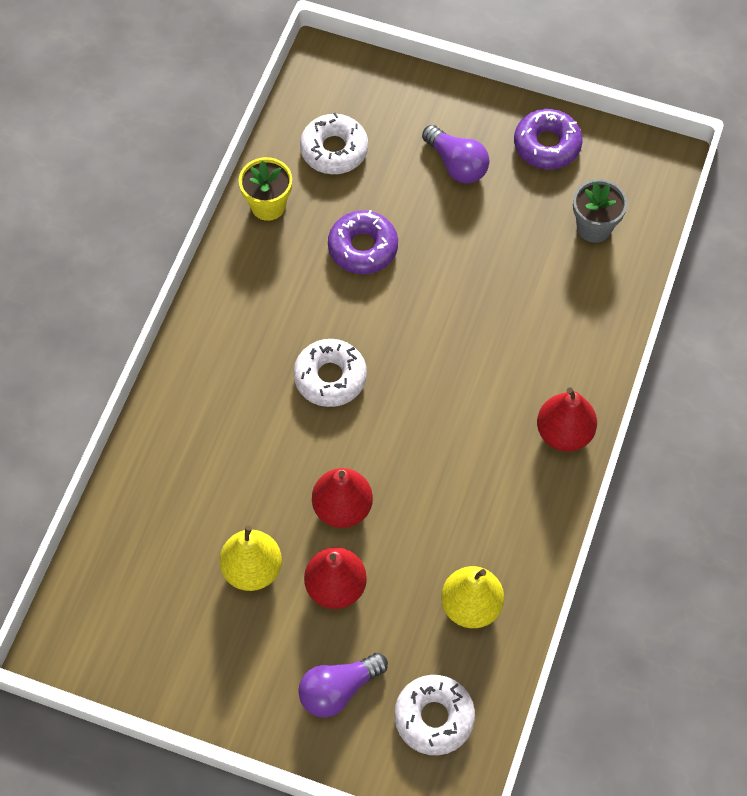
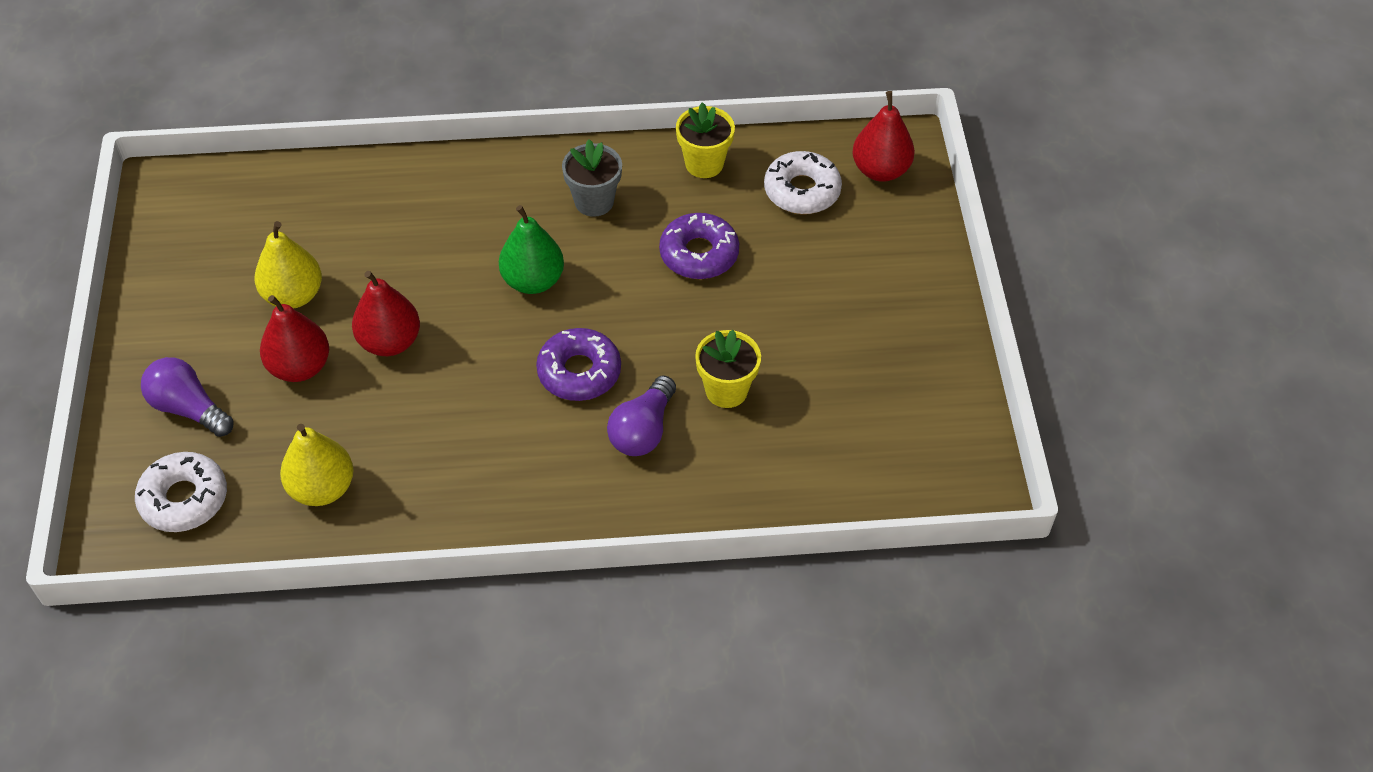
camera: 65 degrees right, 10 degrees down
(330, 377) = (533, 281): white donut -> green pear
(456, 164) = (849, 296): purple light bulb -> purple light bulb (643, 430)
(507, 283) = (726, 390): none -> yellow flower pot
(547, 145) = (926, 367): purple donut -> purple donut (579, 372)
(564, 433) = (566, 504): red pear -> red pear (880, 170)
(594, 227) = (845, 446): grey flower pot -> grey flower pot (594, 201)

